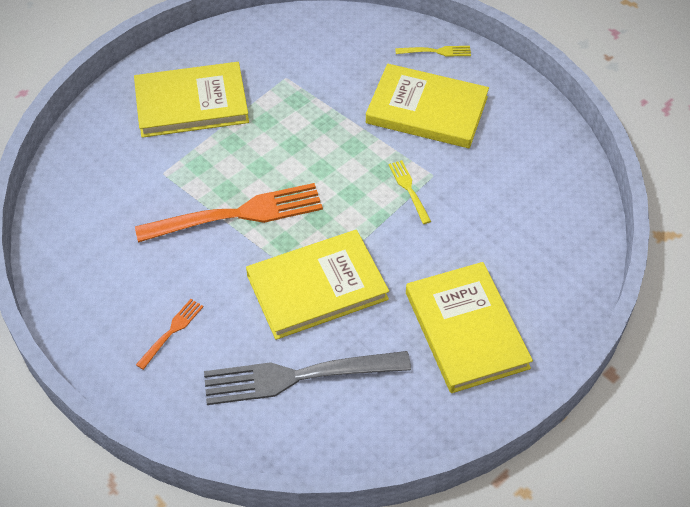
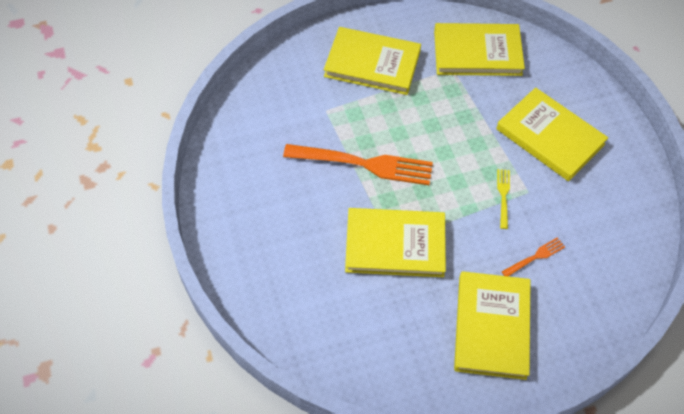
camera: 25 degrees right, 5 degrees up
(171, 331) = (275, 234): orange fork -> orange fork (535, 257)
(298, 376) = (348, 307): grey fork -> none
(304, 51) = (477, 52): none -> yellow book
(436, 51) = (582, 91): yellow fork -> none

